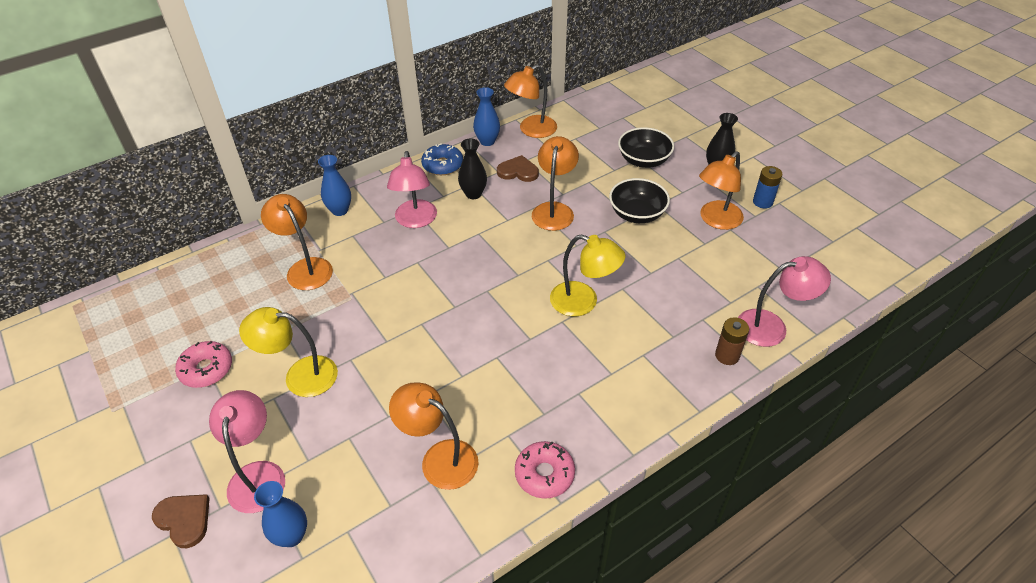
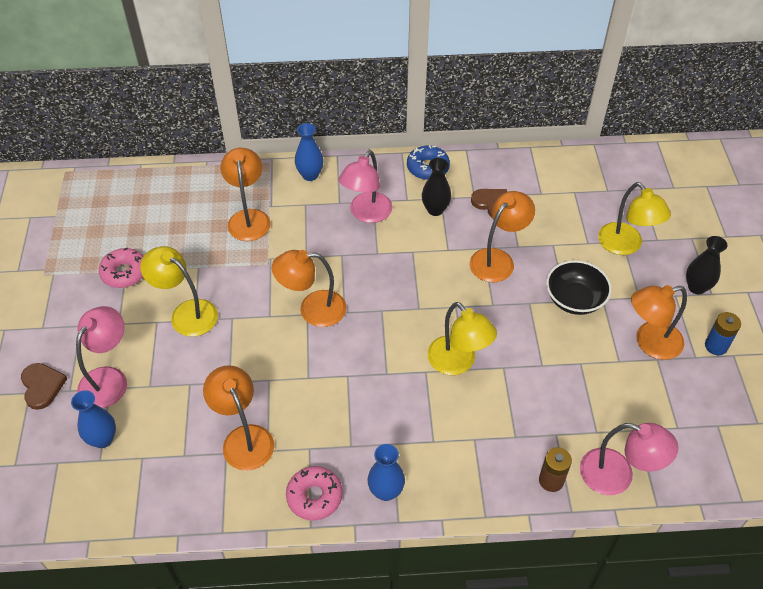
camera: 30 degrees right, 5 degrees up
(487, 141) = (486, 160): blue vase -> blue vase (386, 491)
(531, 130) = (537, 165): orange lamp -> orange lamp (312, 309)
(643, 160) = (625, 245): black bowl -> yellow lamp

